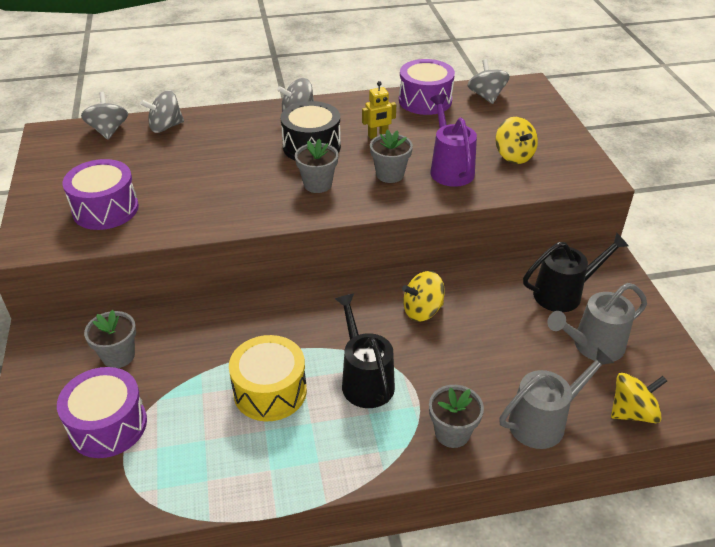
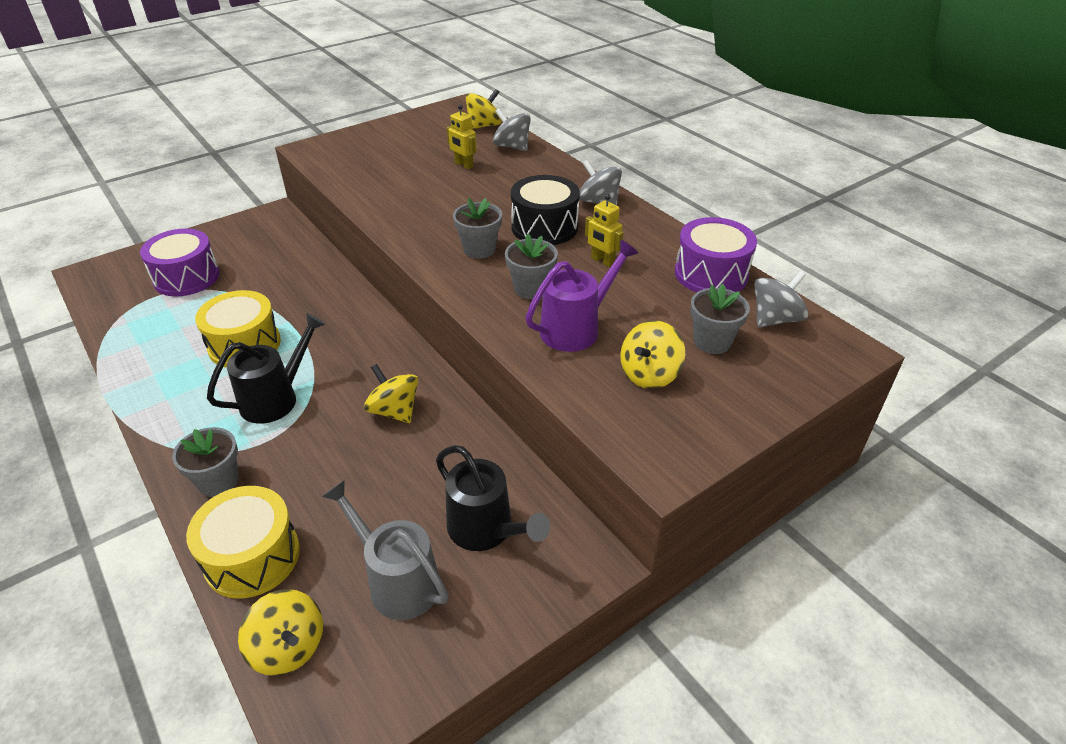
camera: 65 degrees right, 0 degrees up
(105, 209) = (372, 162): purple drum -> none
(108, 131) = (484, 126): grey spinning top -> yellow spinning top
(118, 356) = (262, 255): grey flower pot -> grey flower pot (712, 341)
(171, 159) = (463, 165): none -> yellow robot
(544, 421) = (252, 557): grey watering can -> yellow drum

